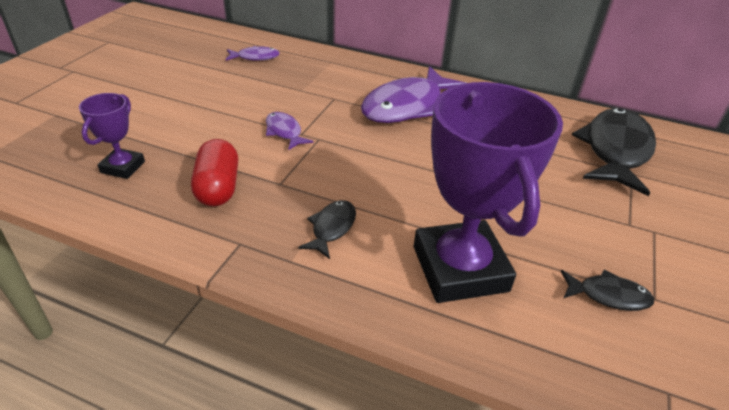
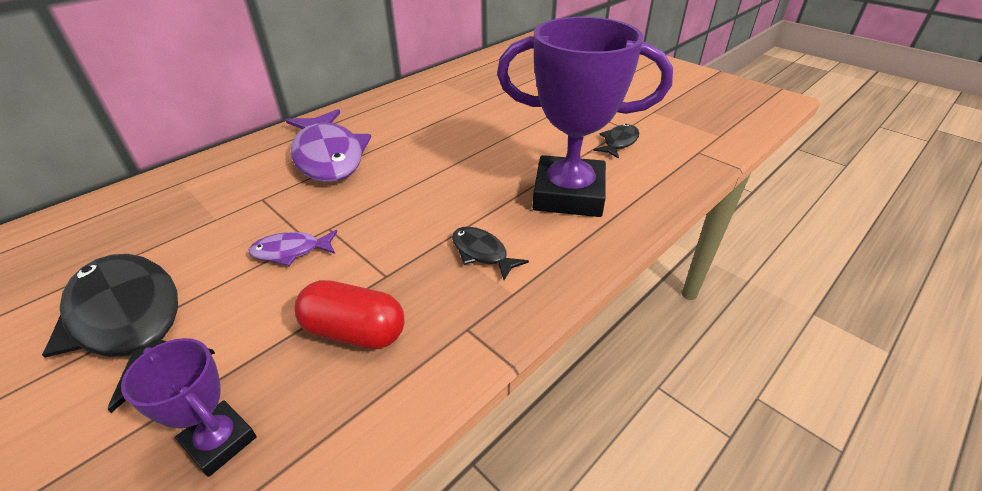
camera: 65 degrees left, 0 degrees up
(255, 57) = (81, 242): purple fish -> none
(615, 151) = (479, 86): black fish -> black fish (130, 321)

